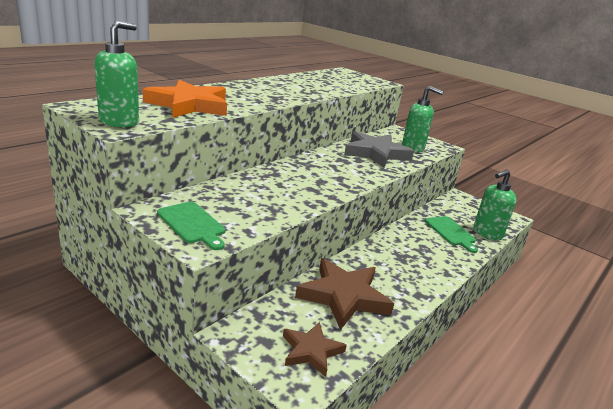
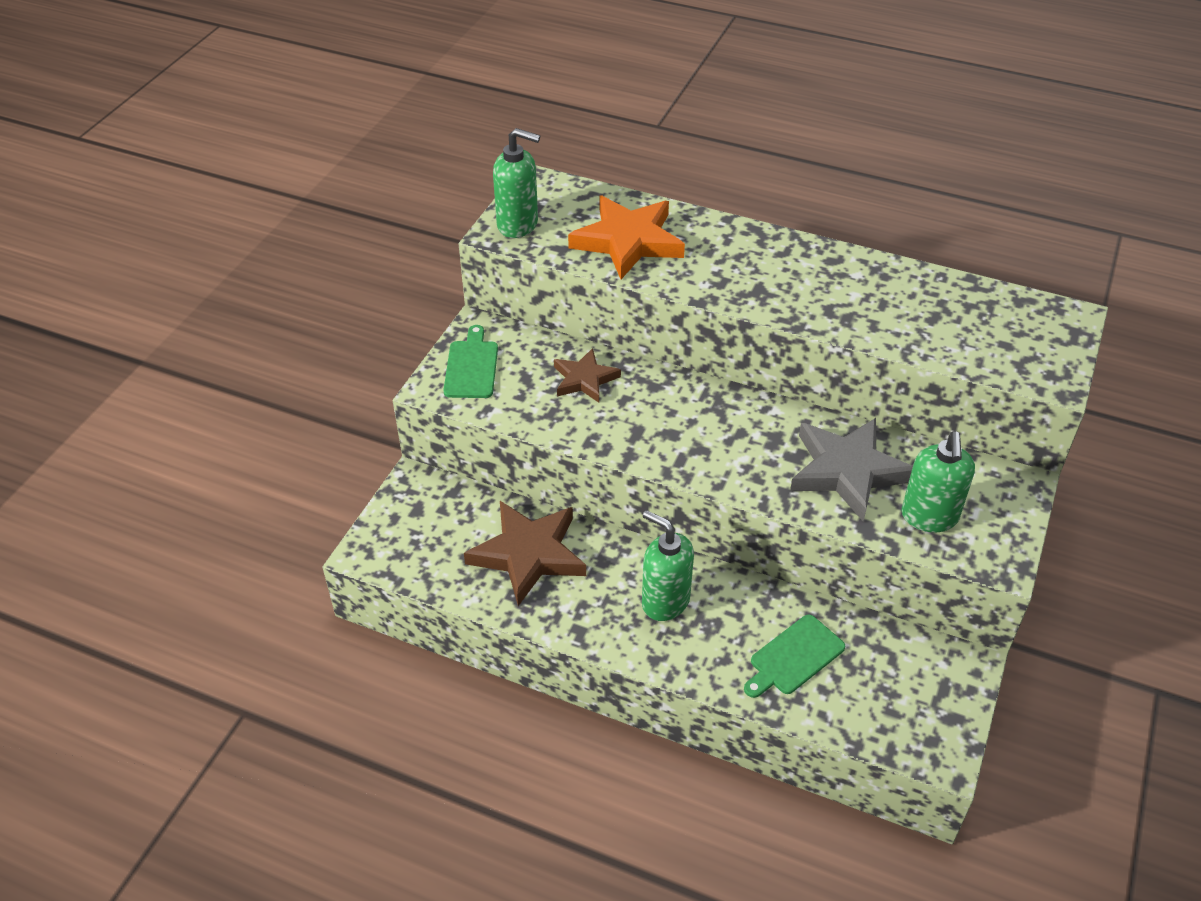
camera: 75 degrees right, 20 degrees up
(192, 224) = (471, 366): green cutting board -> green cutting board turned 150 degrees clockwise
(311, 351) = (419, 548): brown star -> brown star (584, 379)
(487, 233) = (834, 712): green soap dispenser -> green soap dispenser (665, 601)

